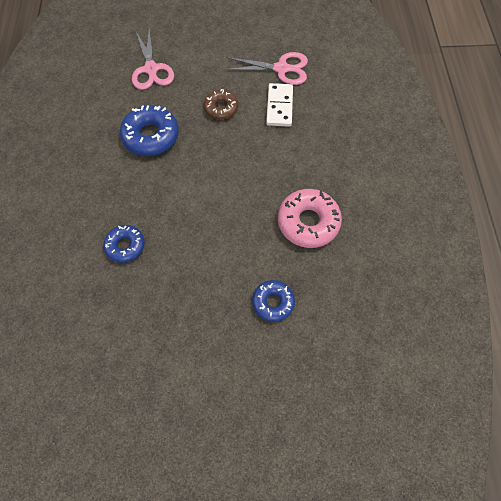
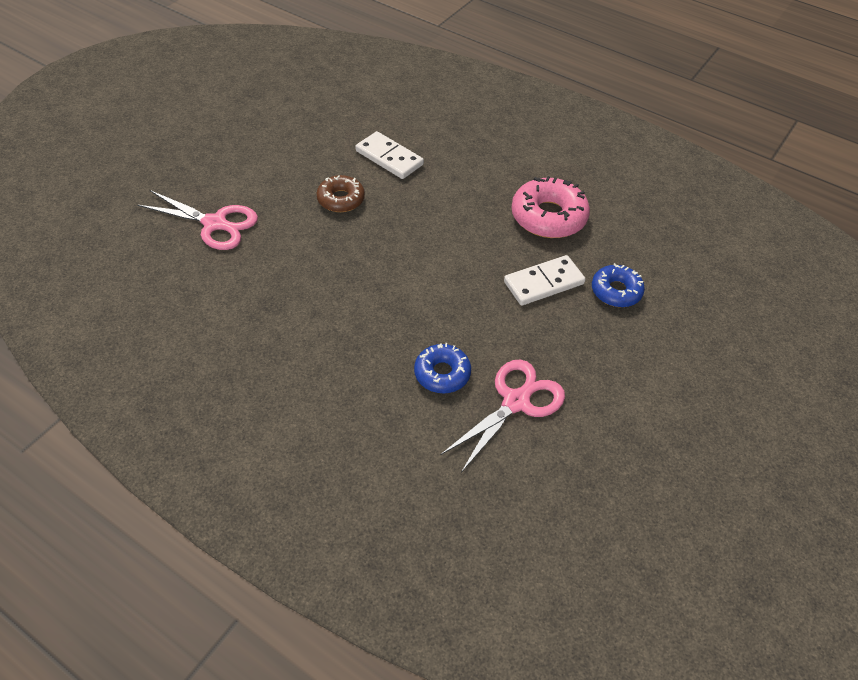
camera: 55 degrees left, 15 degrees down
(151, 136) = (313, 274): blue donut -> none
(244, 255) = (544, 283): none -> white domino
(281, 69) = (342, 130): pink scissors -> pink scissors (516, 402)

